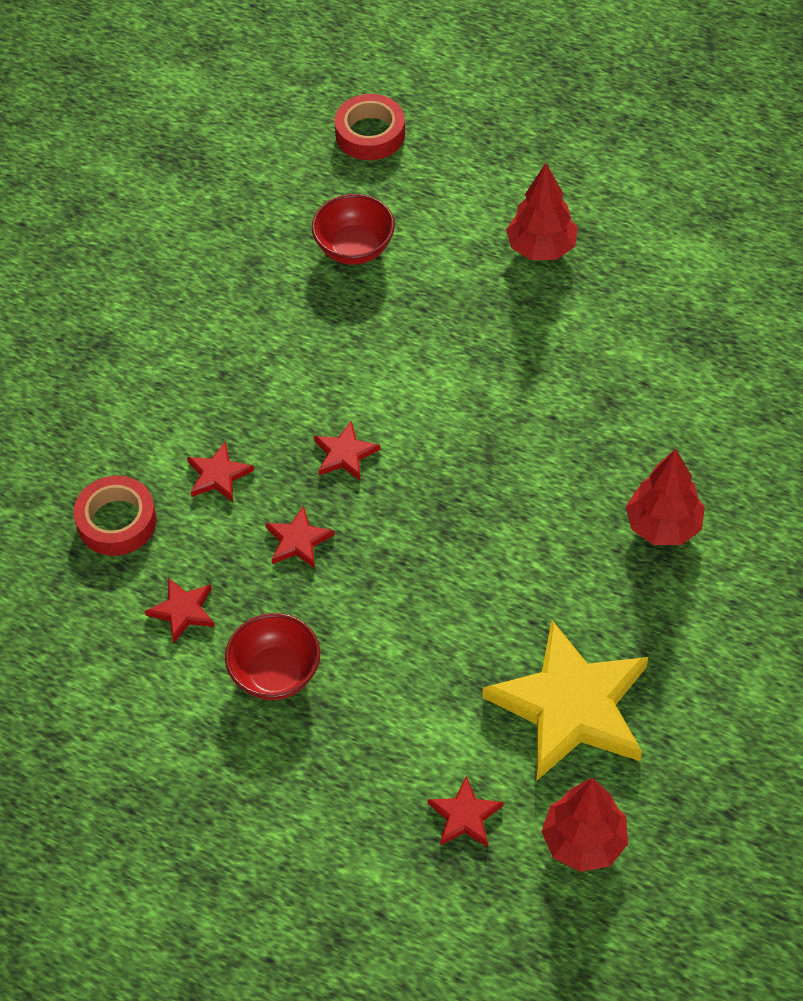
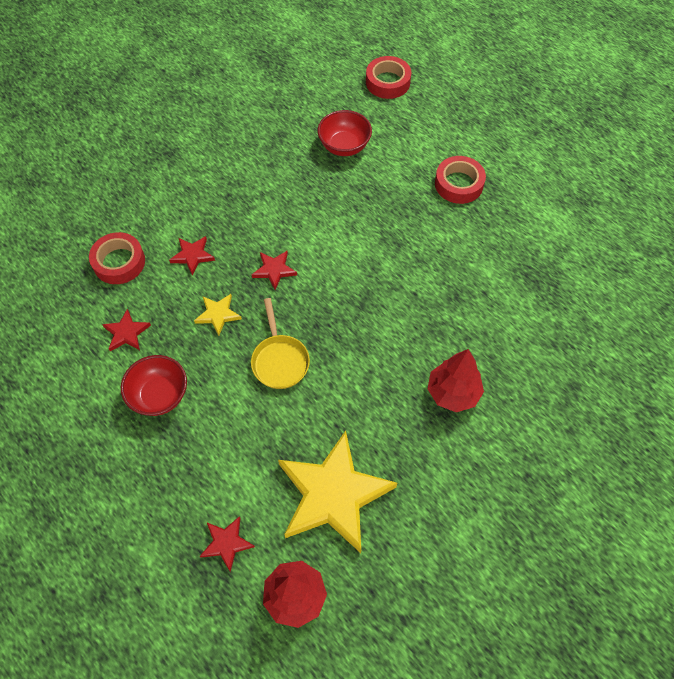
camera: 20 degrees right, 5 degrees up
(298, 541) = (218, 314): red star -> yellow star
(415, 569) = (279, 360): none -> yellow pan
(541, 248) = (458, 184): red tree -> red tape

